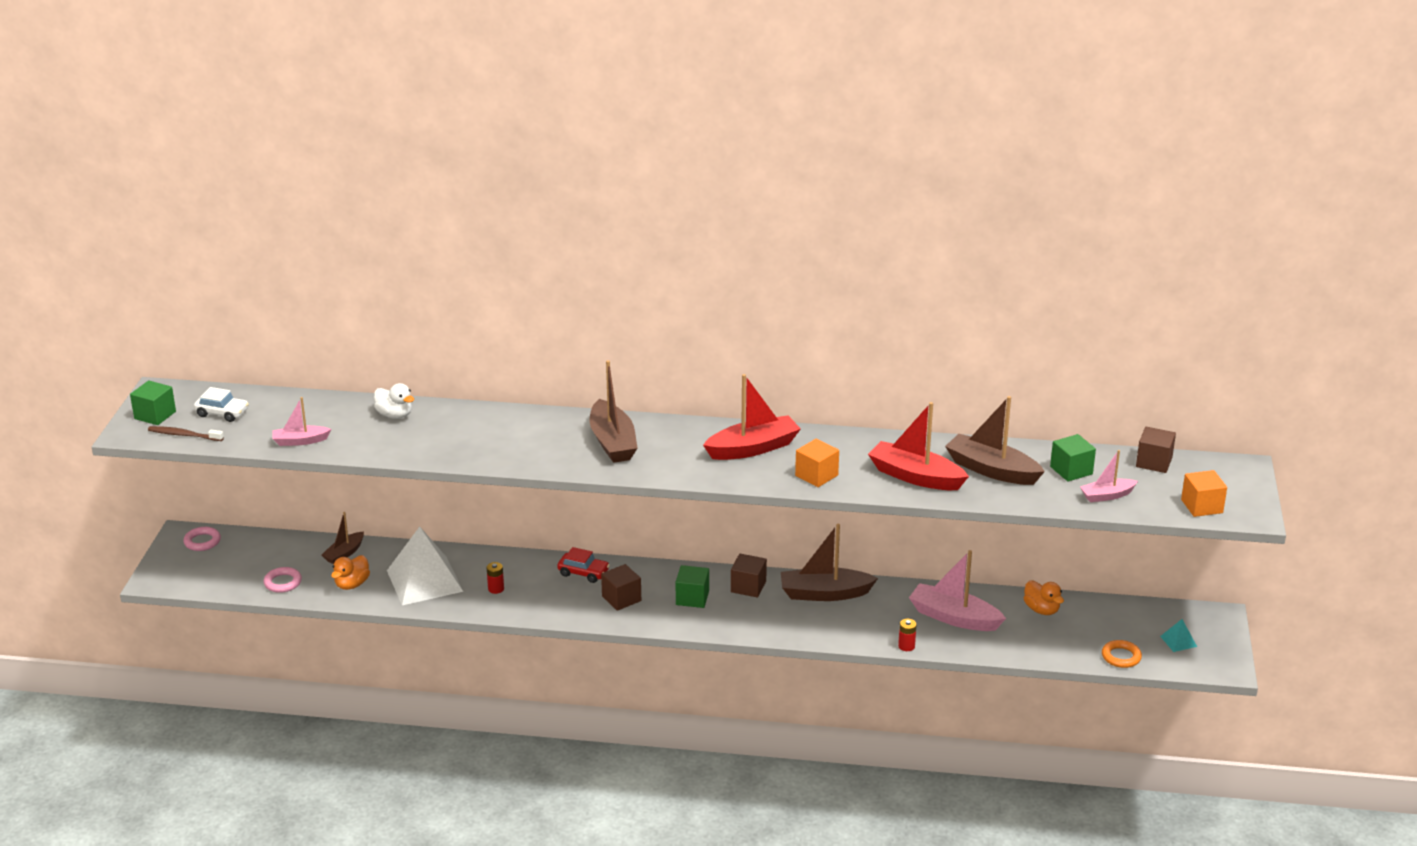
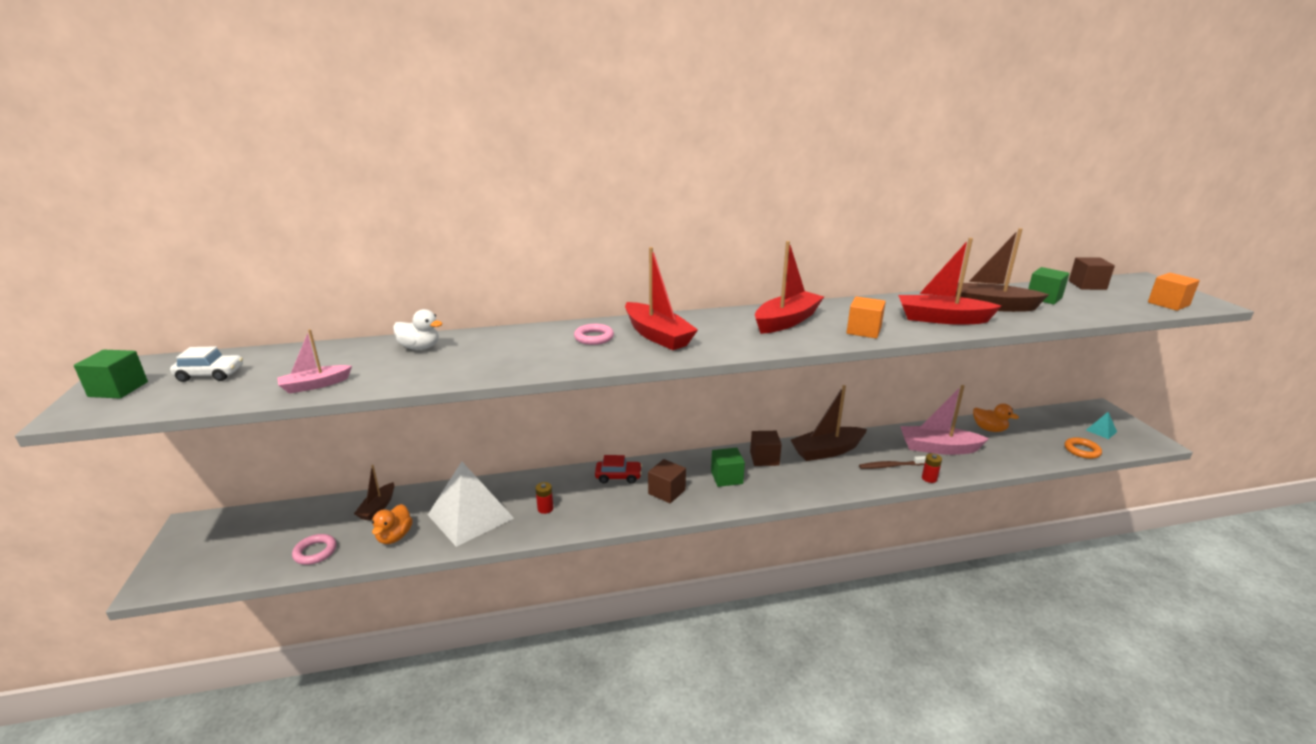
camera: 20 degrees left, 5 degrees down
(184, 435) = (158, 402): brown toothbrush -> brown toothbrush (891, 466)
(202, 541) = (214, 528): pink ring -> pink ring (594, 337)
(612, 442) = (657, 335): brown boat -> red boat
(1107, 496) = (1096, 308): pink boat -> none

